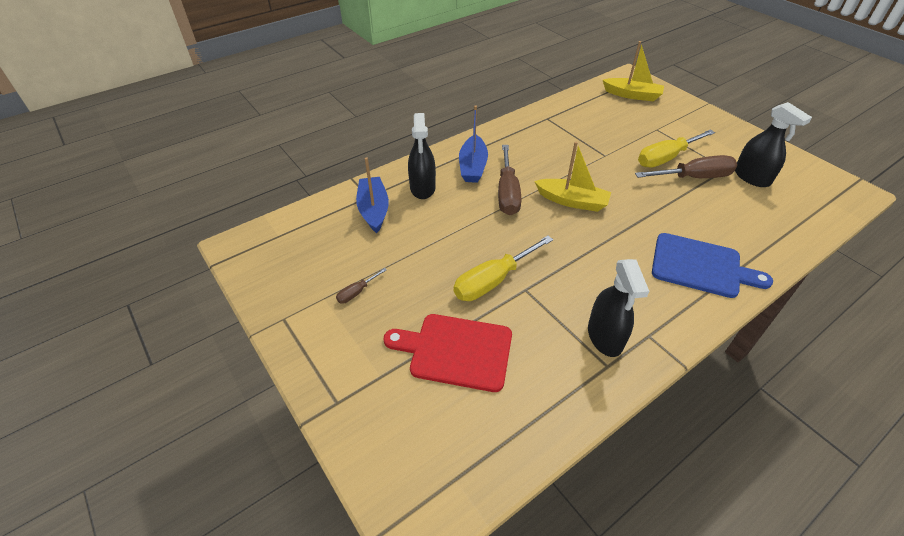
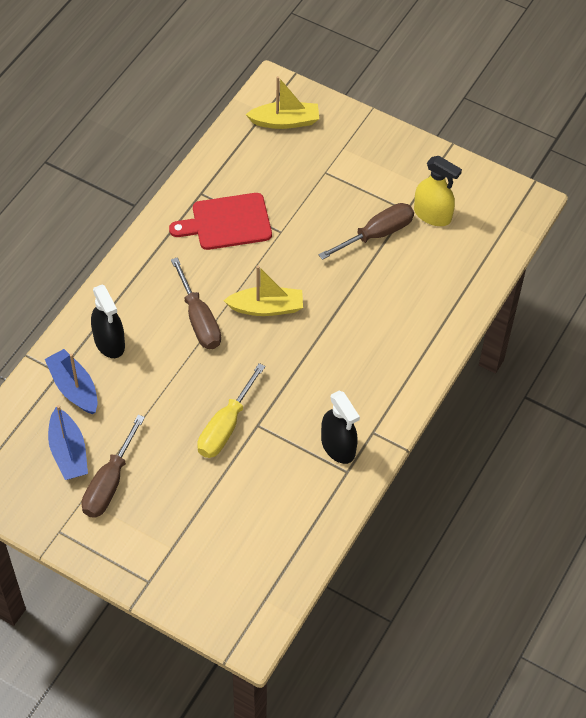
camera: 25 degrees left, 10 degrees up
(357, 292) = (109, 483): brown screwdriver -> brown screwdriver, size x2.11
(456, 351) = (222, 504): red cutting board -> red cutting board (227, 222)
(472, 166) = (148, 295): blue boat -> blue boat (68, 452)
(666, 158) = (344, 215): yellow screwdriver -> none
(700, 266) = (402, 345): blue cutting board -> none
(752, 177) = (432, 215): black spray bottle -> yellow spray bottle

